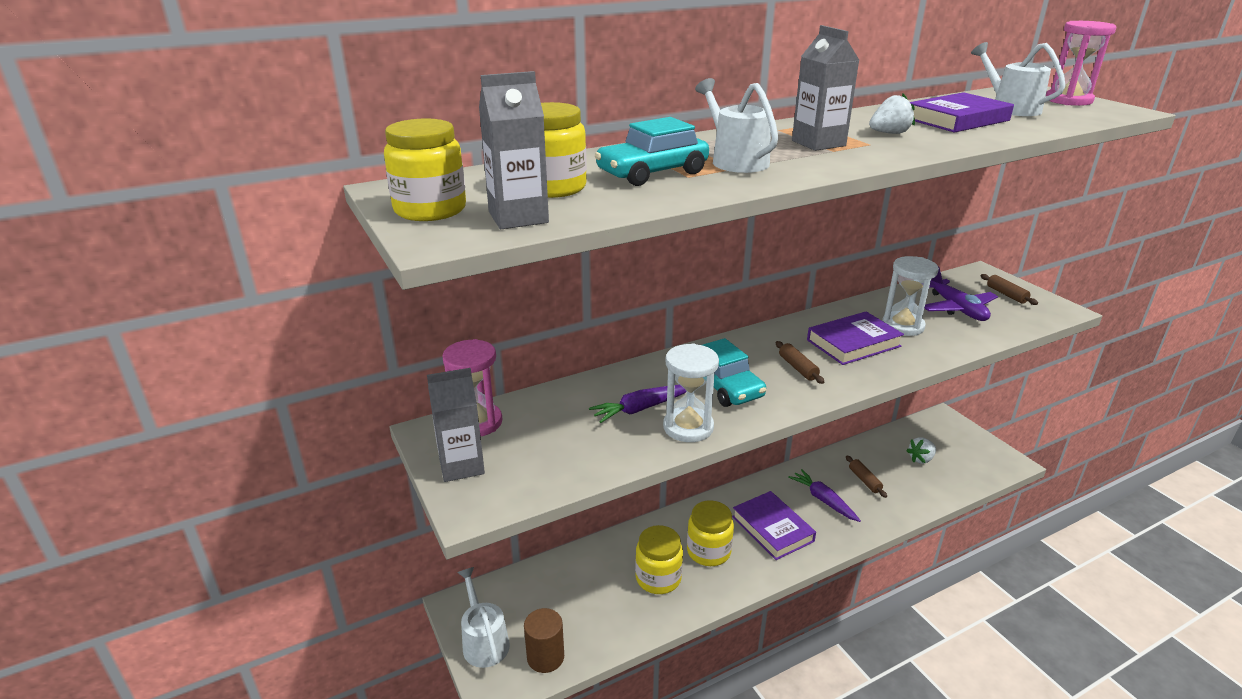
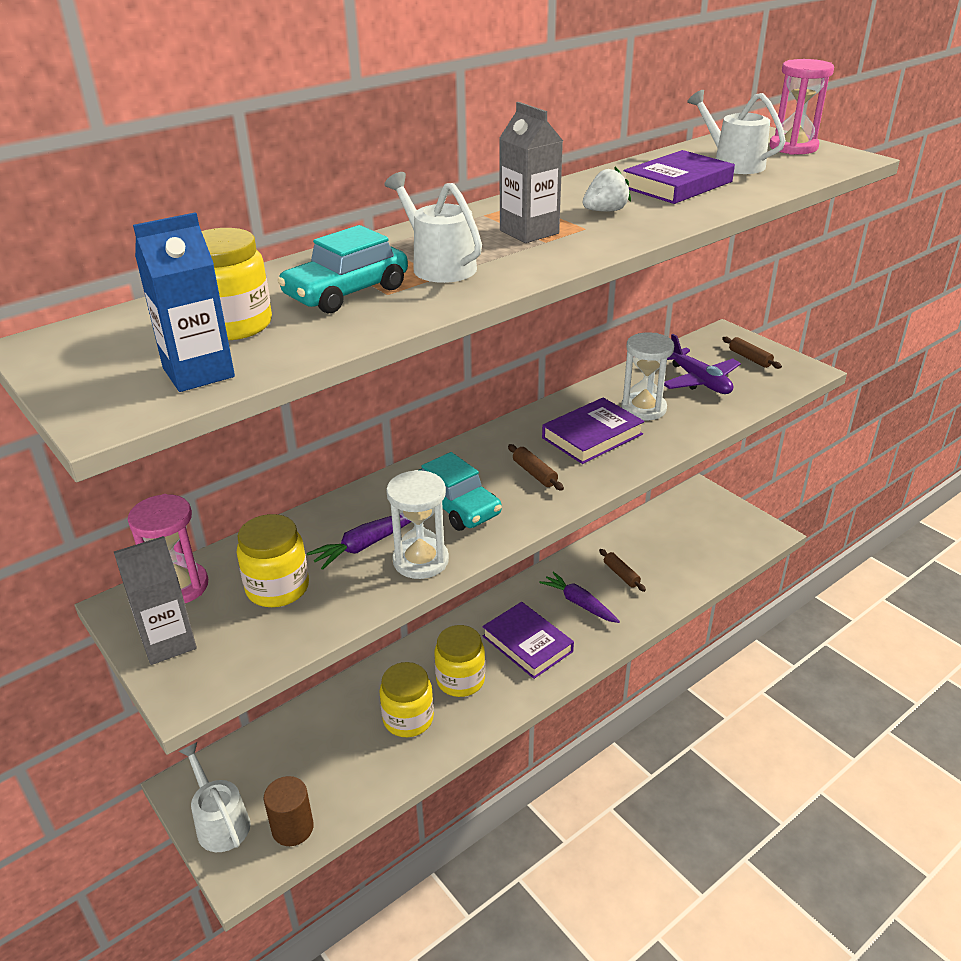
camera: 10 degrees left, 5 degrees up
(430, 210) = (92, 372): yellow jar -> yellow jar (277, 588)
(518, 217) = (198, 373): grey carton -> blue carton
(921, 459) = (678, 542): white strawberry -> none

